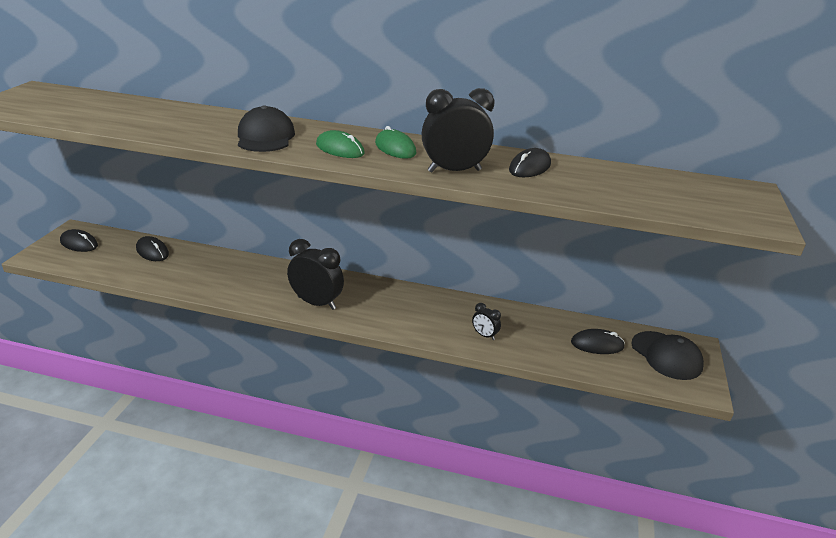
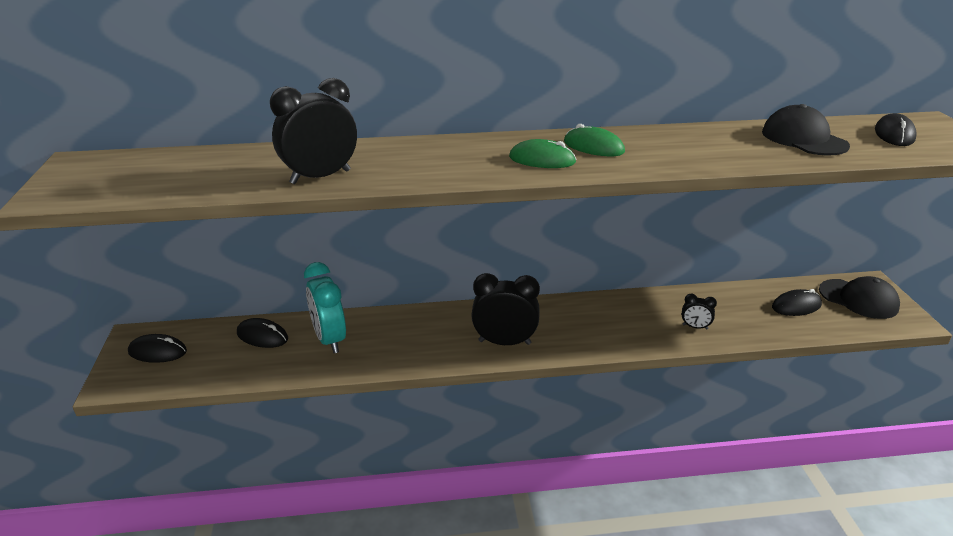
camera: 20 degrees left, 0 degrees up
(194, 266) = (329, 339): none -> turquoise clock
(265, 137) = (446, 163): black cap -> black cap (803, 139)
(454, 171) = (681, 158): black clock -> black clock (320, 177)
(529, 167) = (739, 139): black mouse -> black mouse (894, 134)

